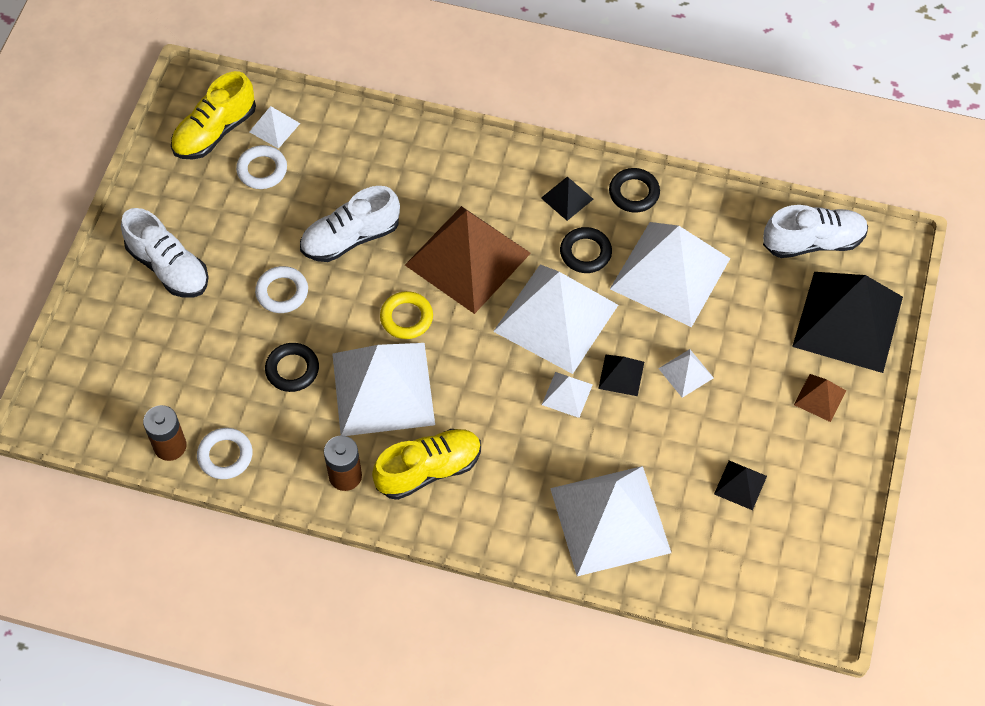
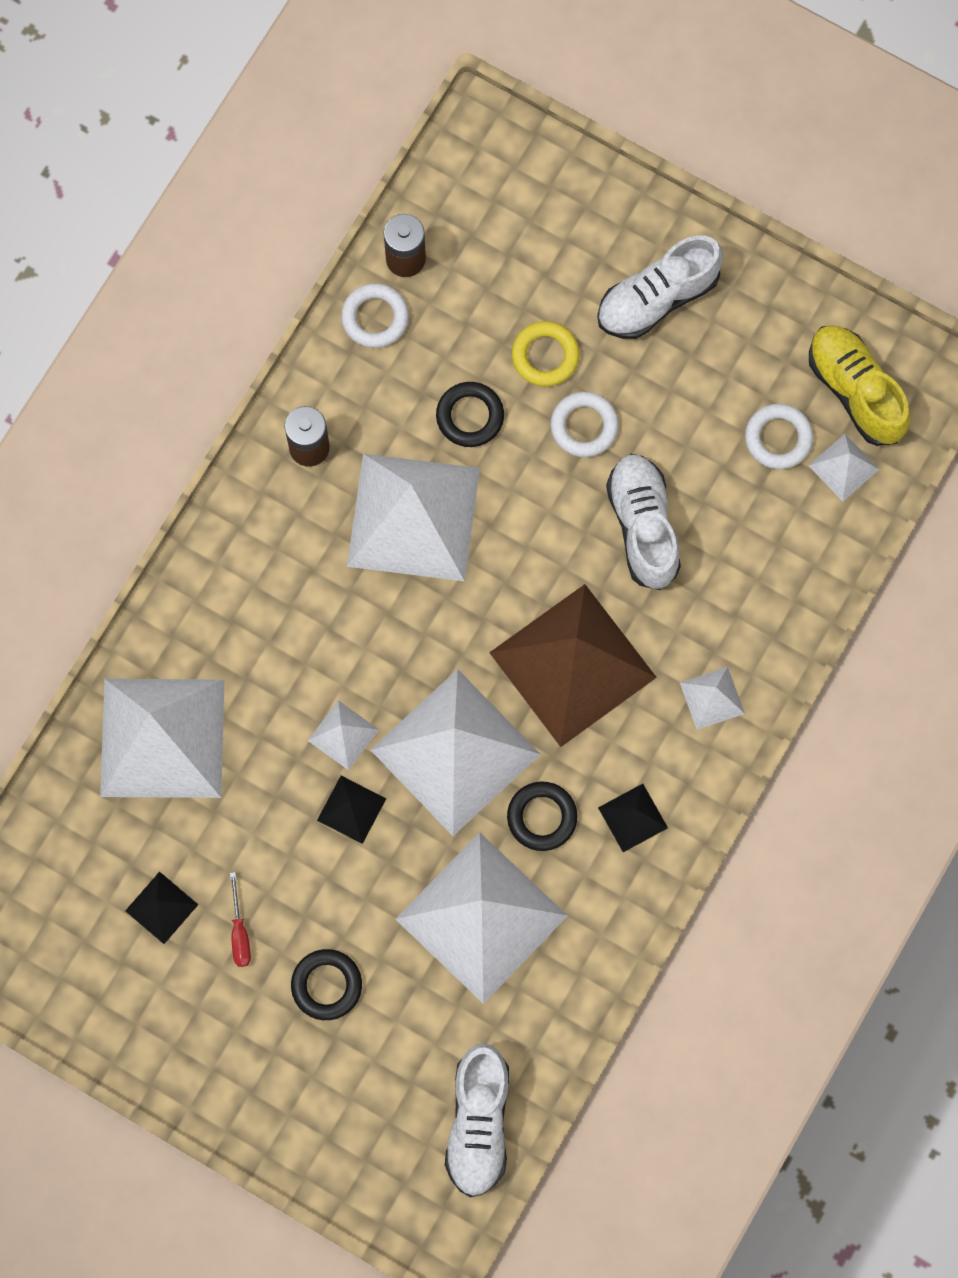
camera: 105 degrees right, 15 degrees up
(406, 318) = (506, 568): yellow ring -> yellow ring (545, 356)
(428, 470) = (289, 544): yellow shoe -> none
(634, 193) = (618, 908): black ring -> black ring (326, 985)
(685, 373) = (331, 890): white pyramid -> white pyramid (712, 698)
(738, 426) = (239, 932): none -> red screwdriver
(820, 397) = (249, 1048): brown pyramid -> none
(848, 321) = (347, 1125): black pyramid -> none

